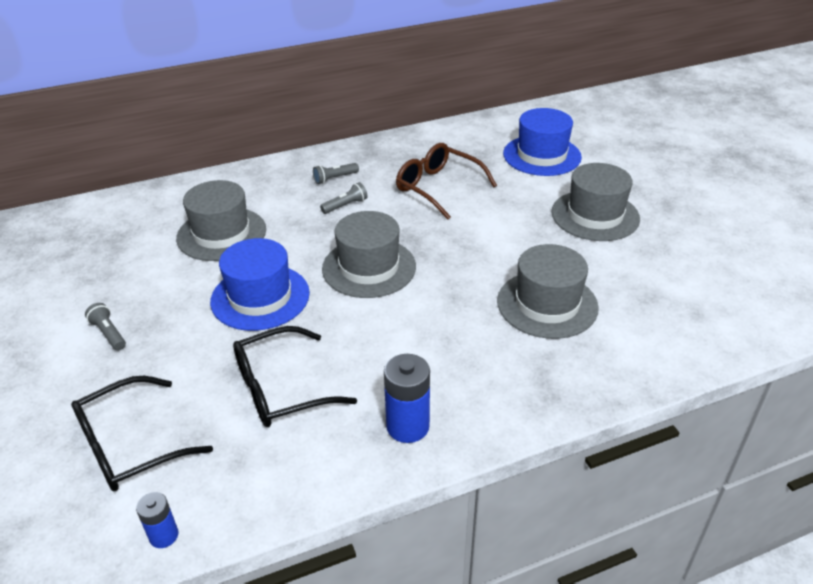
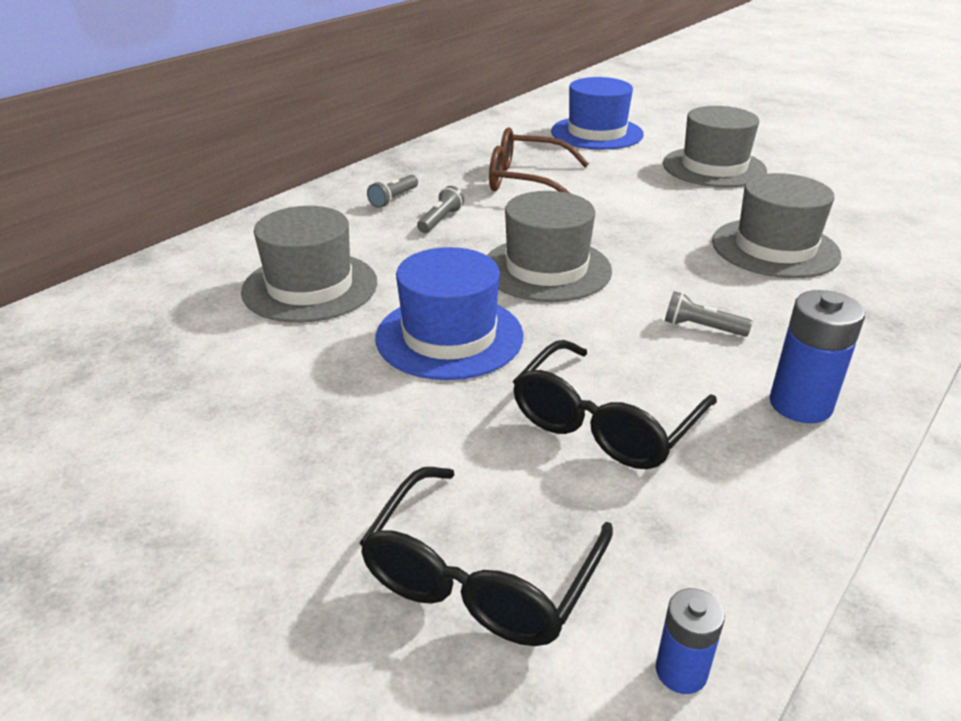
camera: 30 degrees left, 5 degrees down
(109, 333) = (272, 448): grey flashlight -> grey flashlight (702, 328)

